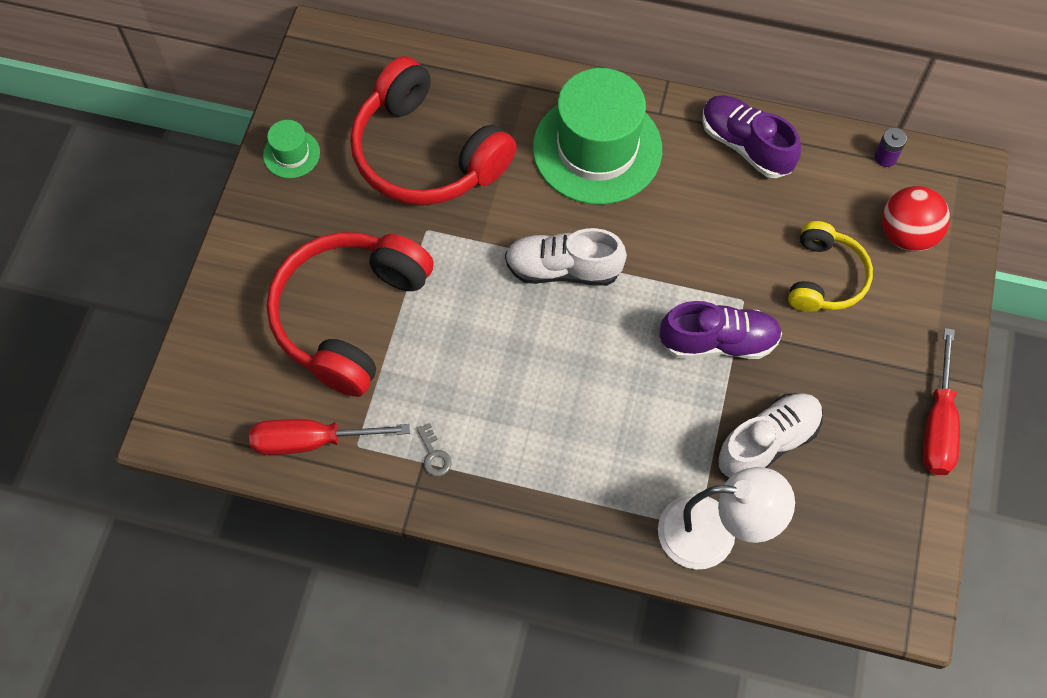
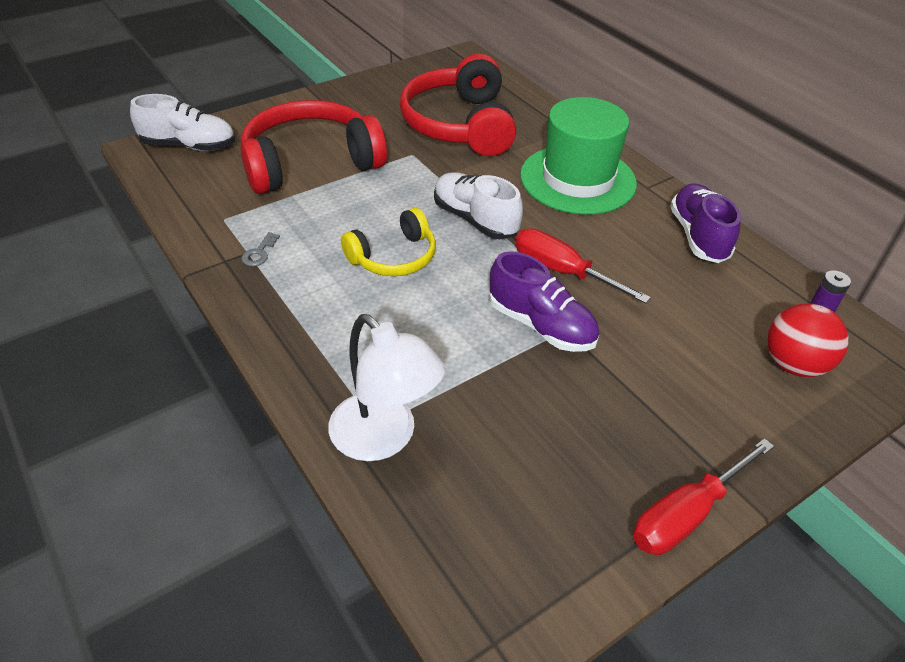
camera: 40 degrees right, 20 degrees down
(291, 154) = (382, 86): green hat -> none
(312, 441) = (203, 200): red screwdriver -> red screwdriver (563, 271)
(767, 443) = (504, 412): white shoe -> white shoe (189, 146)
(824, 277) = (681, 344): yellow headphones -> yellow headphones (394, 257)

